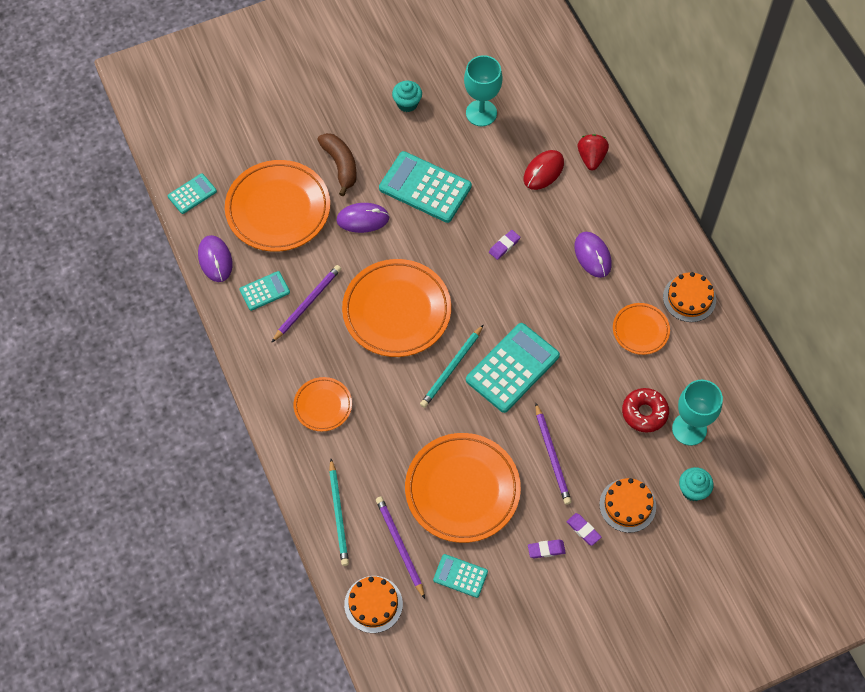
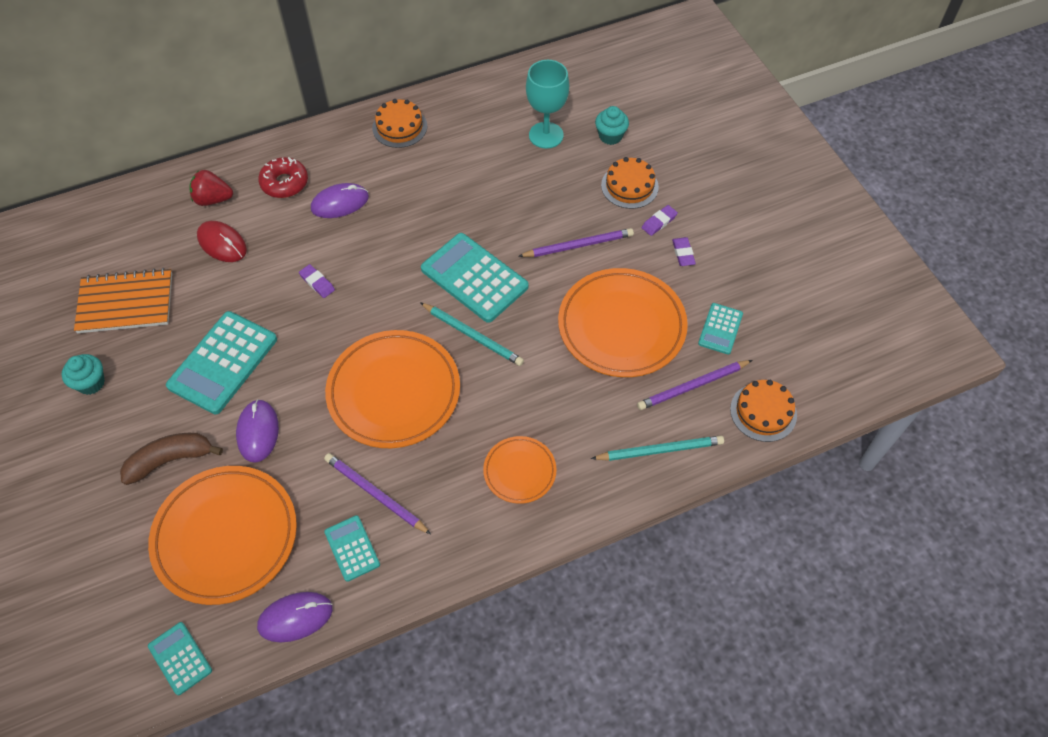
camera: 90 degrees left, 5 degrees down
(481, 113) = (126, 303): turquoise goblet -> orange notebook
(640, 330) = (434, 167): orange plate -> none
(644, 413) = (528, 168): red donut -> red donut (284, 183)

